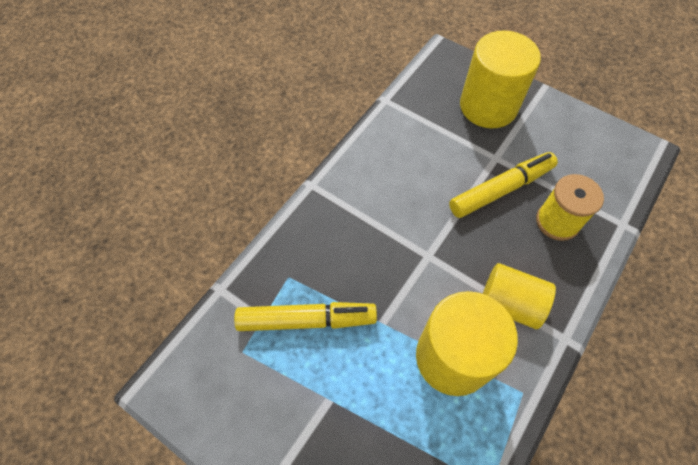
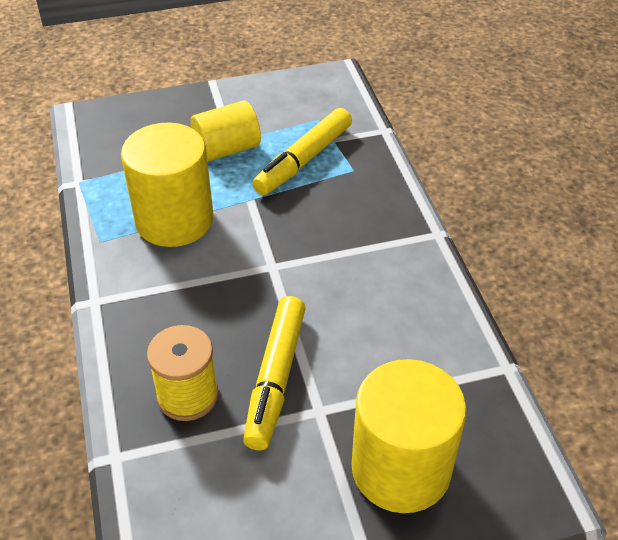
camera: 130 degrees right, 15 degrees down
(509, 303) = (166, 287): yellow cylinder -> yellow cylinder (227, 149)

